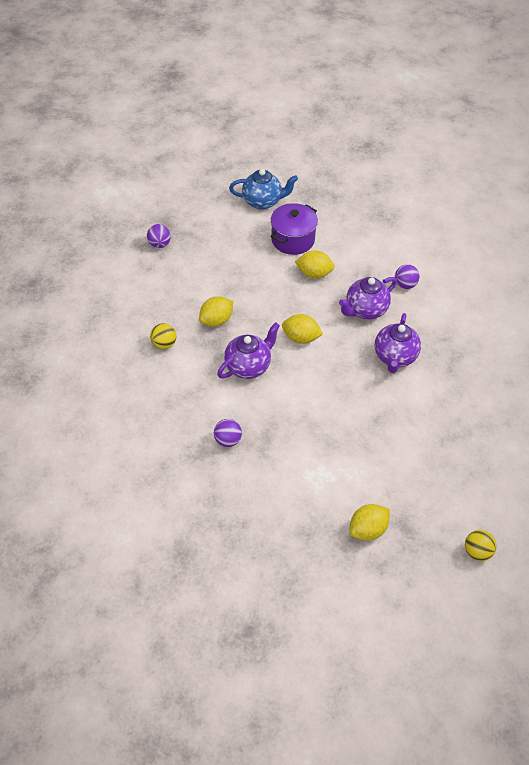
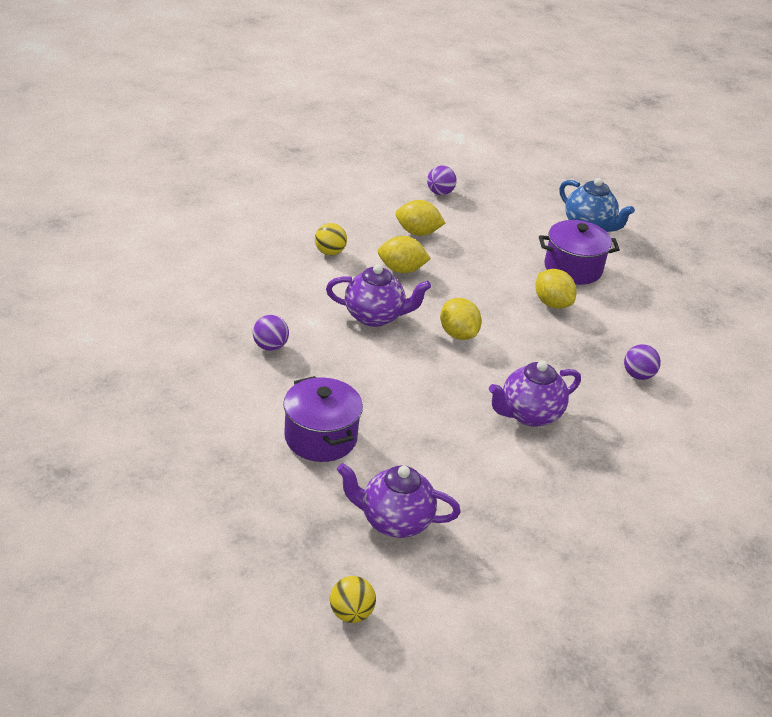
camera: 45 degrees right, 15 degrees down
(331, 470) = (321, 437): none -> purple pot
(365, 310) = (559, 362): purple teapot -> purple teapot (394, 521)
(367, 529) = (278, 502): yellow lemon -> yellow lemon (417, 232)

